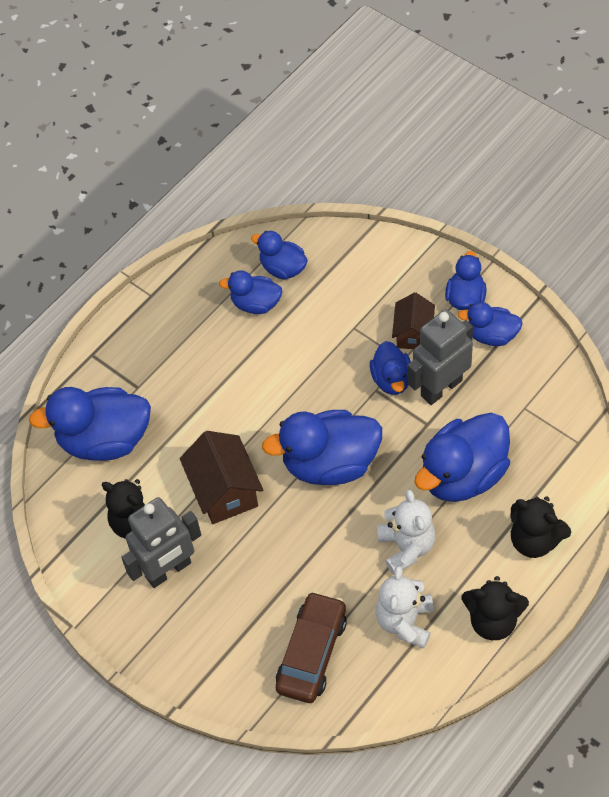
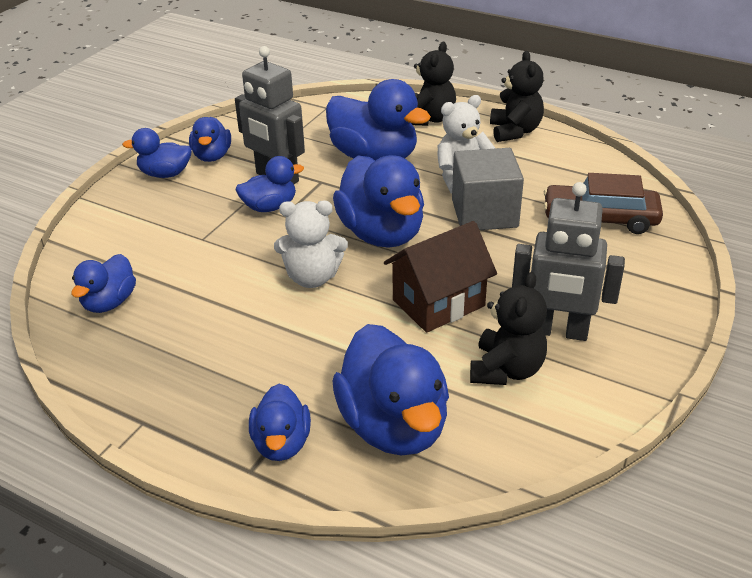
camera: 105 degrees left, 20 degrees down
(168, 570) = (558, 331): grey robot -> grey robot turned 150 degrees clockwise
(256, 304) = (164, 317): blue duck -> blue duck (281, 443)
(343, 554) = (484, 213): none -> grey cube
(405, 622) = (539, 172): white teddy bear -> white teddy bear (312, 277)
(413, 333) = (210, 200): brown house -> none

